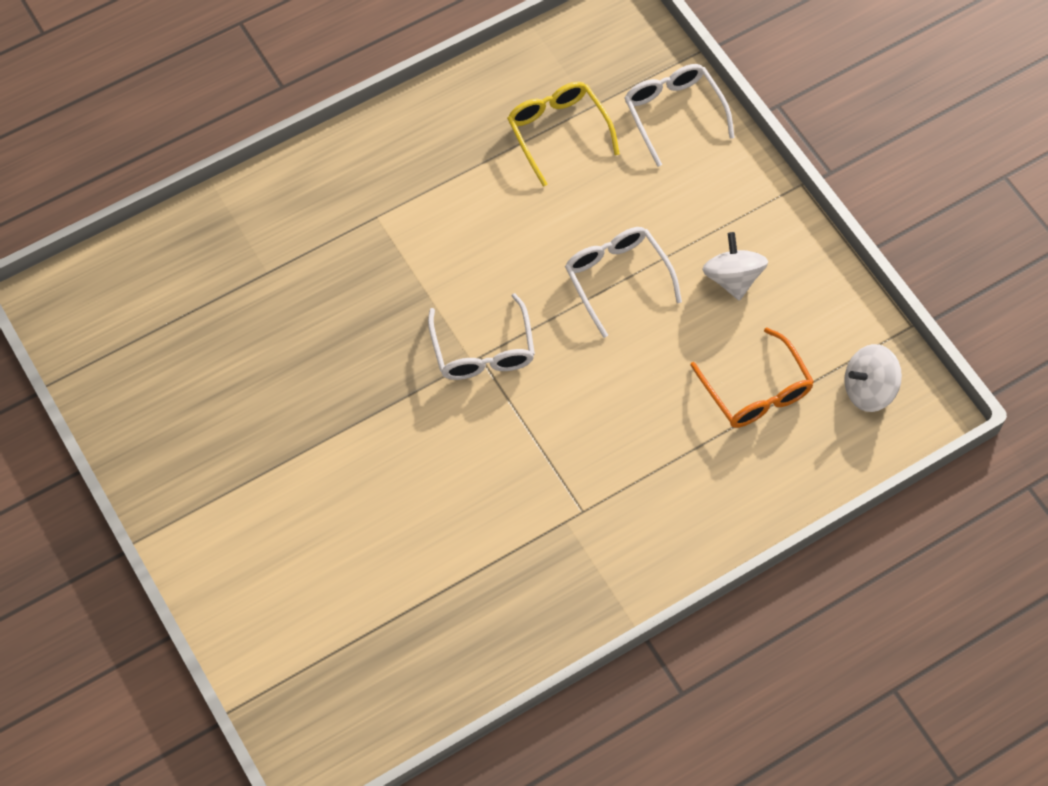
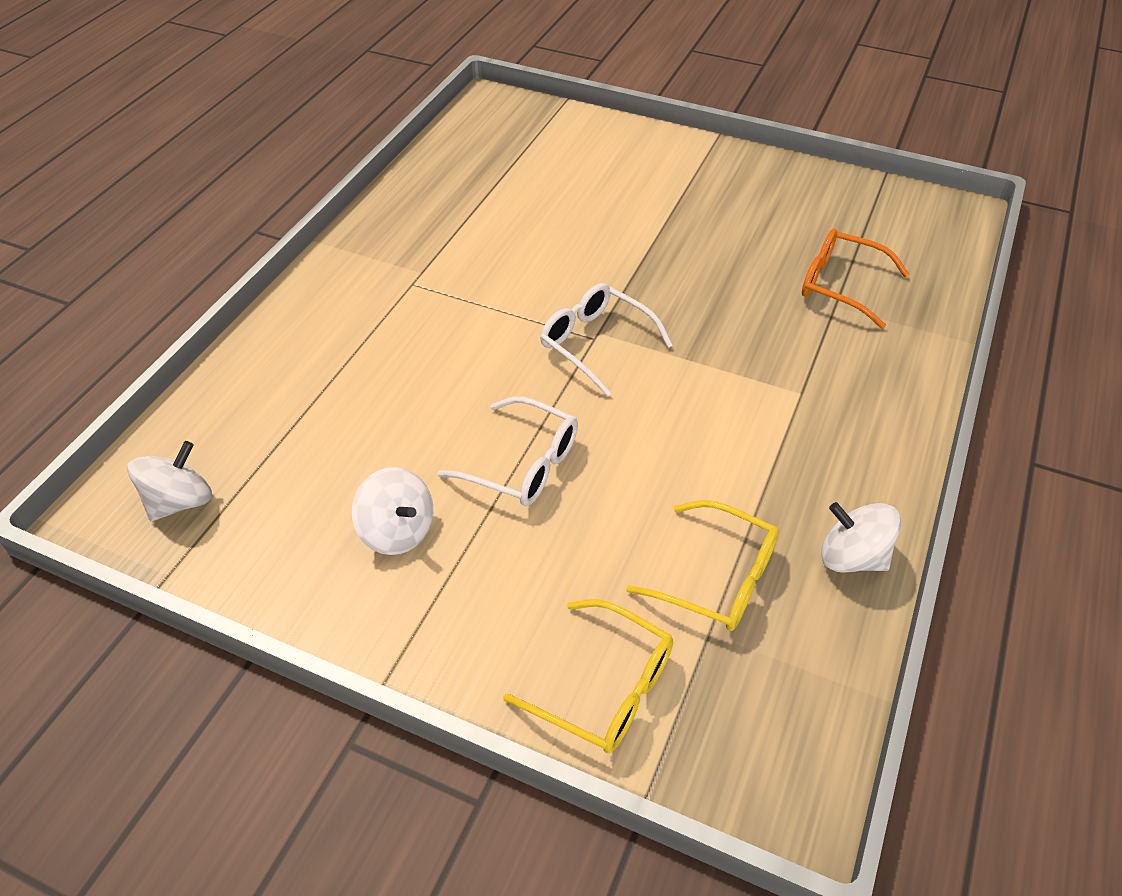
camera: 145 degrees right, 15 degrees down
(467, 96) = (852, 557): none -> white spinning top
(673, 113) = (605, 688): white glasses -> yellow glasses
(756, 391) = (306, 440): orange glasses -> orange glasses (840, 285)

